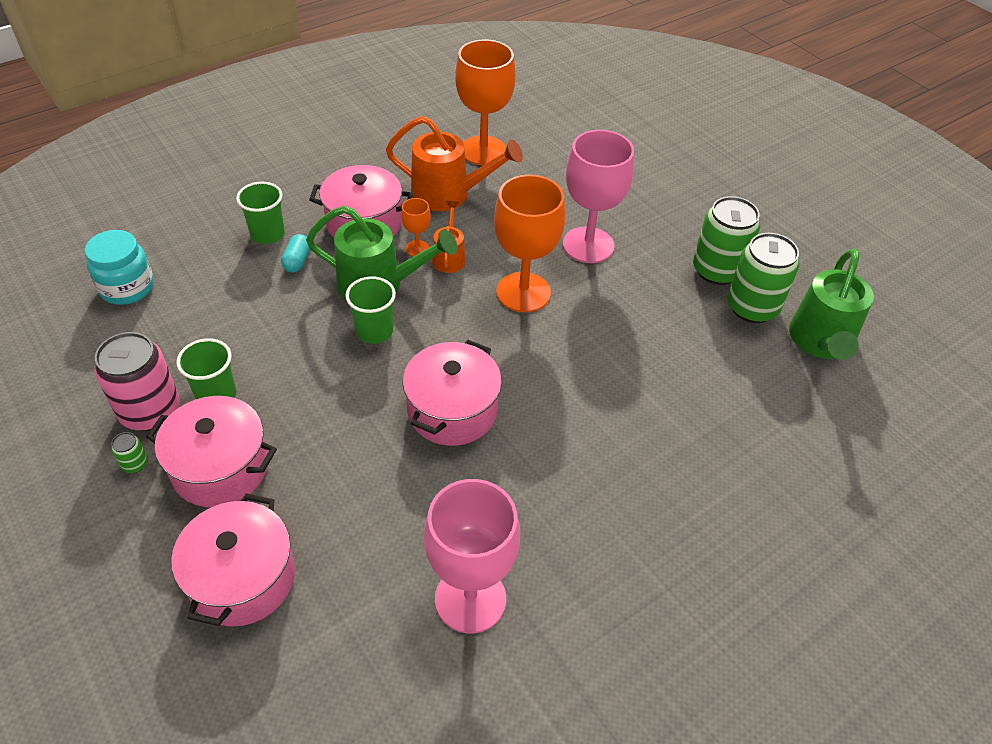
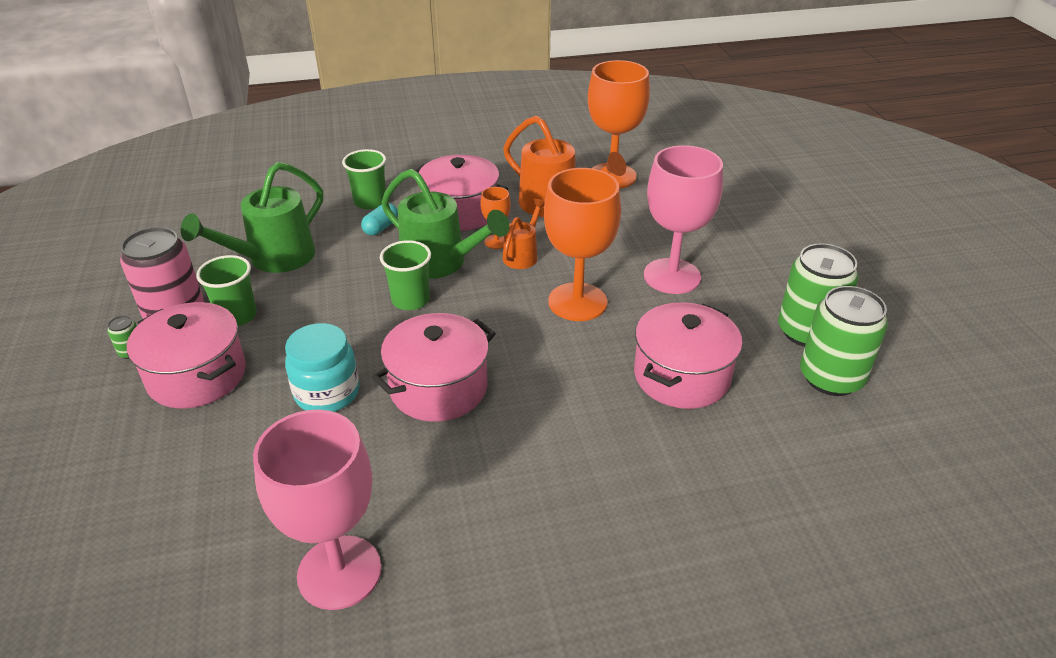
camera: 25 degrees right, 10 degrees down
(127, 288) = (228, 216): turquoise jar -> turquoise jar (327, 393)
(242, 578) = (146, 476): pink pot -> pink pot (681, 376)
(821, 343) = (902, 436): green watering can -> green watering can (273, 259)

